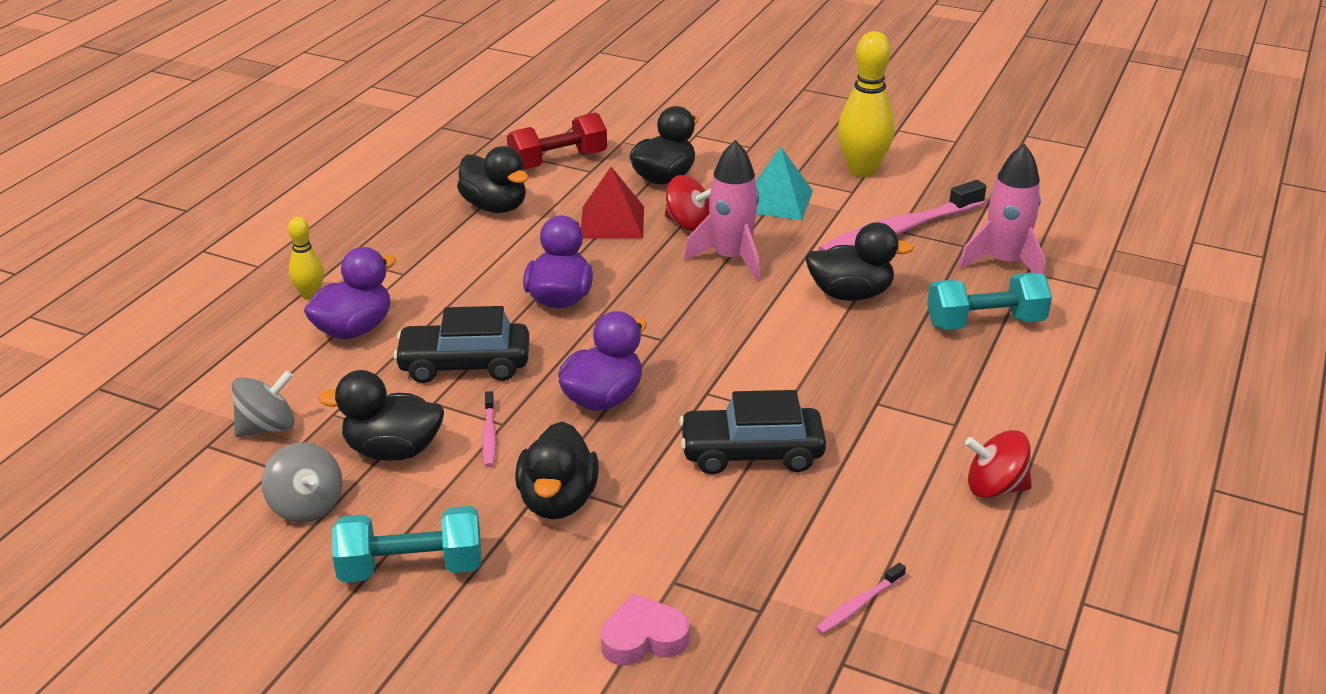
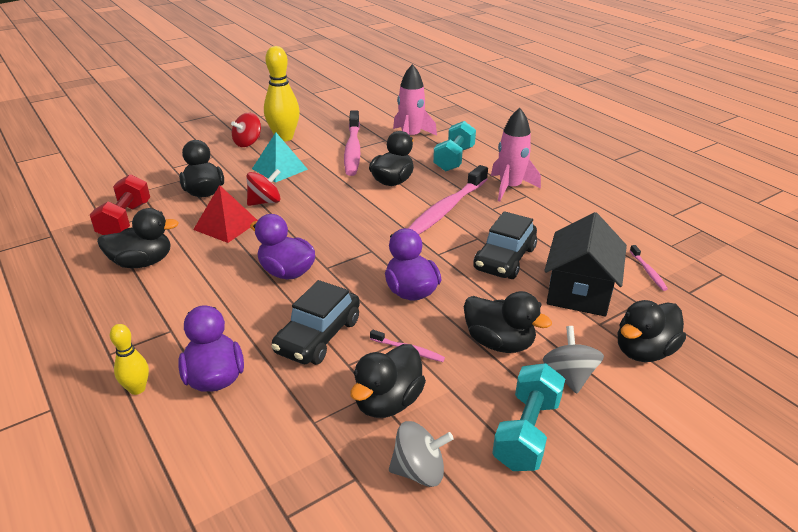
camera: 60 degrees left, 0 degrees up
(267, 427) = (297, 467): grey spinning top -> grey spinning top (569, 376)
(643, 638) = (644, 351): pink heart -> black duck
(731, 258) = (317, 201): pink rocket -> pink rocket (510, 188)
(735, 543) = (579, 291): none -> black house
(827, 363) = (446, 209): none -> pink toothbrush
(995, 488) = (581, 204): red spinning top -> red spinning top (248, 143)

